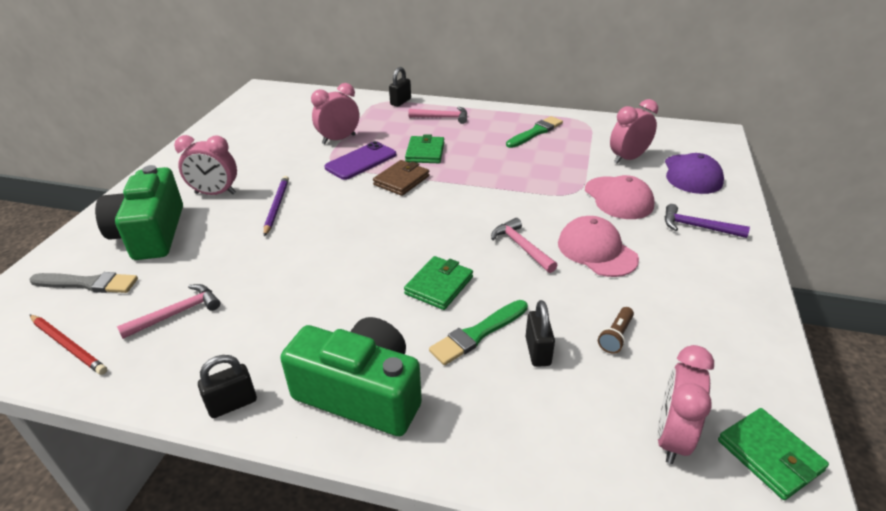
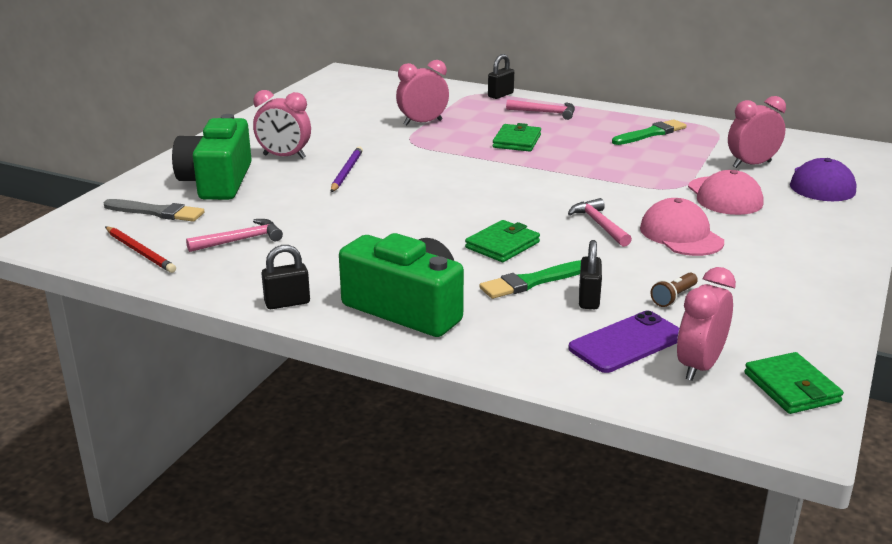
camera: 10 degrees right, 10 degrees down
(361, 161) = (443, 143): purple phone -> purple phone (627, 342)
(401, 180) = (484, 162): brown wallet -> none
(697, 227) = (805, 227): purple hammer -> none

